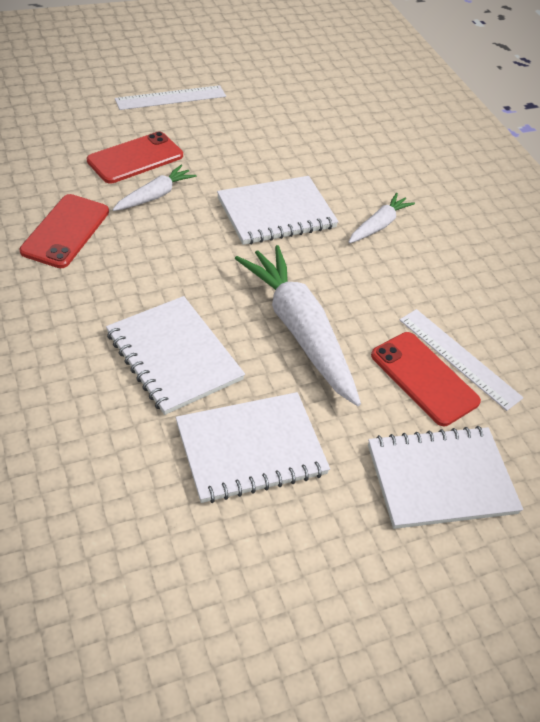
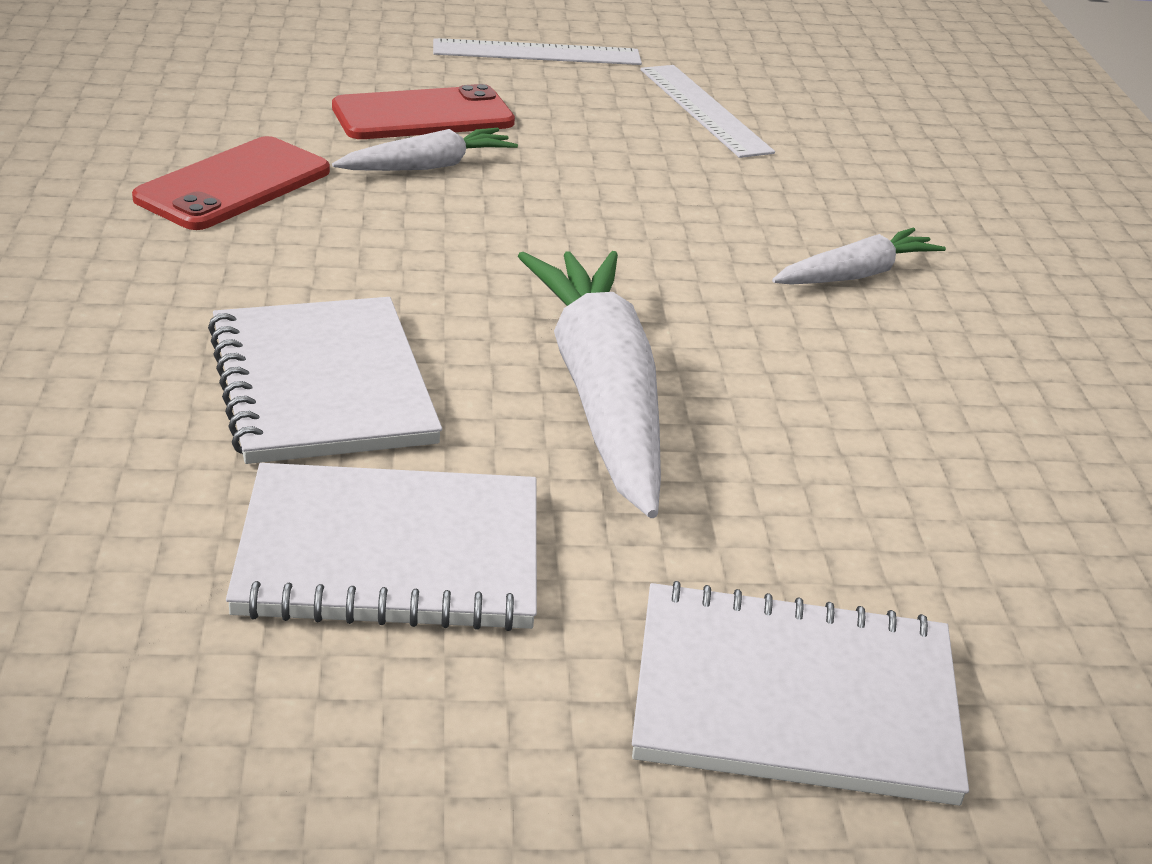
camera: 20 degrees right, 15 degrees down
(276, 213) = (650, 224): white notebook -> none
(424, 378) = (839, 521): red phone -> none
(459, 358) = (938, 505): white ruler -> white ruler (704, 110)

